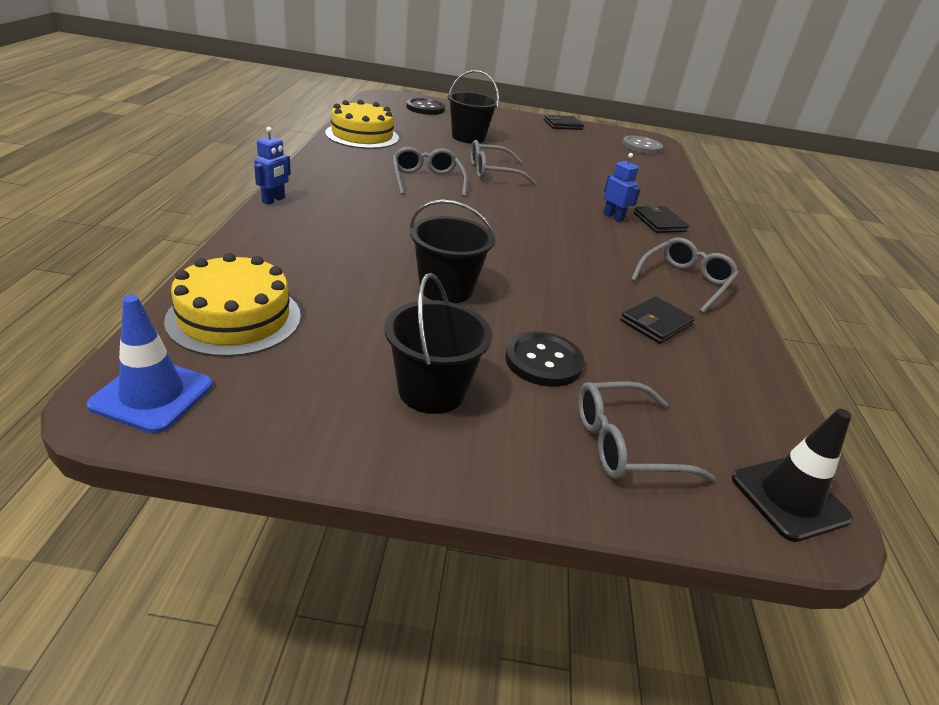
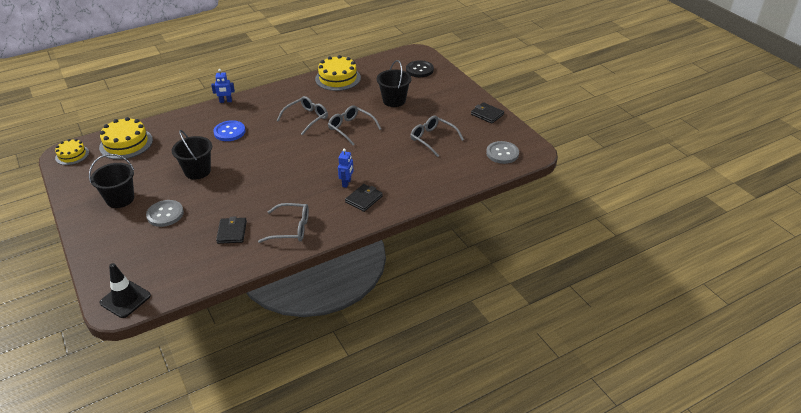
camera: 60 degrees right, 5 degrees up
(152, 395) = (72, 155): blue traffic cone -> yellow cake
(370, 229) = (229, 132): none -> blue button
(543, 361) = (165, 214): black button -> grey button
(624, 444) = (125, 251): grey glasses -> grey glasses (432, 139)
(656, 323) = (232, 232): black wallet -> black wallet turned 75 degrees clockwise

